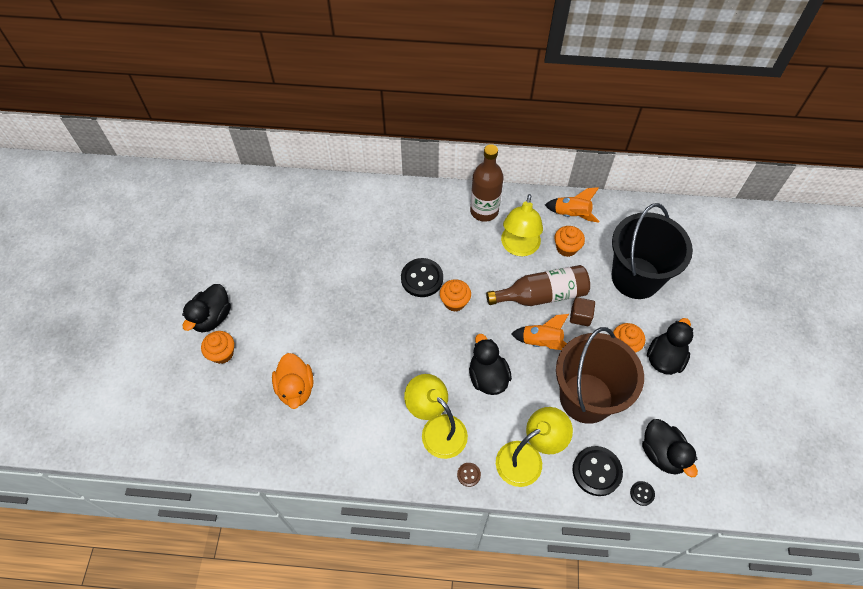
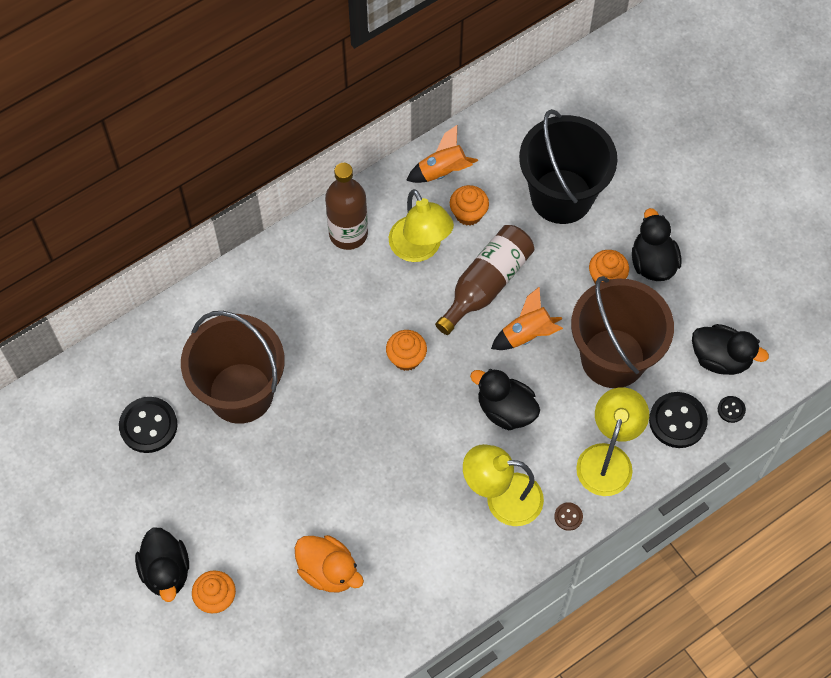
camera: 40 degrees left, 5 degrees up
(344, 253) = (241, 393): none -> brown bucket
(422, 278) = (350, 358): black button -> black button (148, 426)
(580, 316) = (541, 279): brown cube -> none

